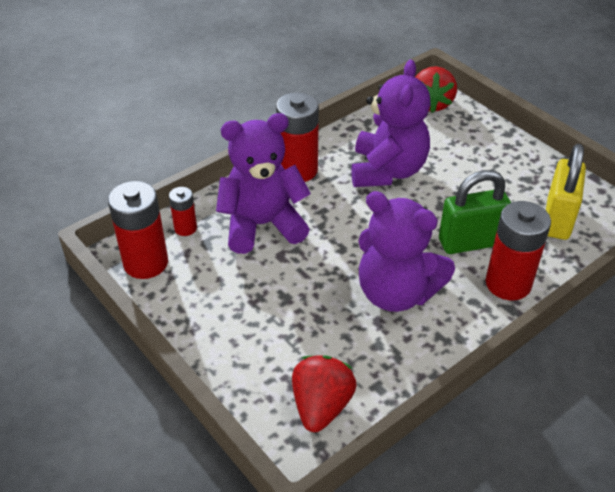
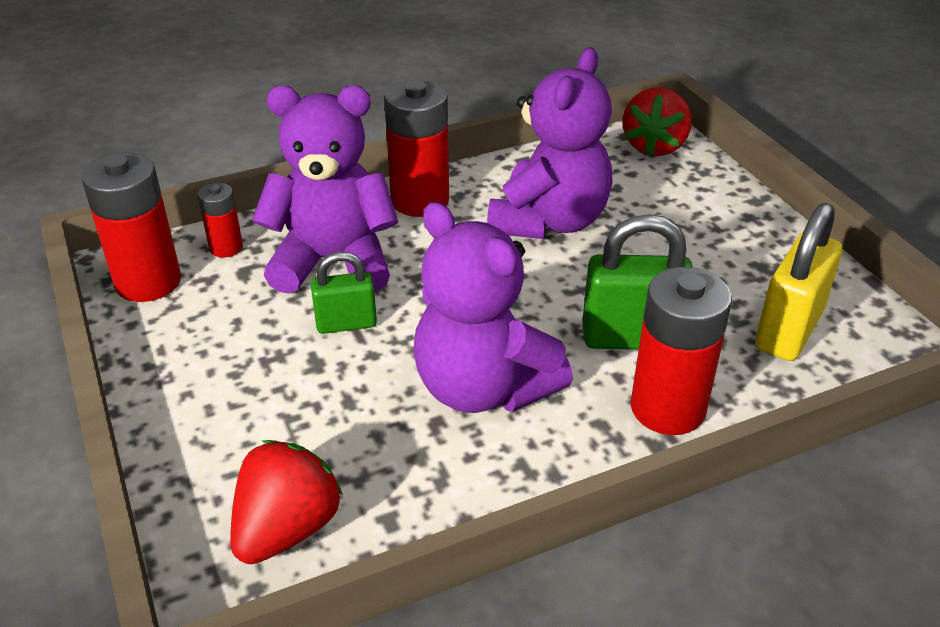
camera: 15 degrees right, 5 degrees down
(292, 267) = (346, 324): none -> green padlock

